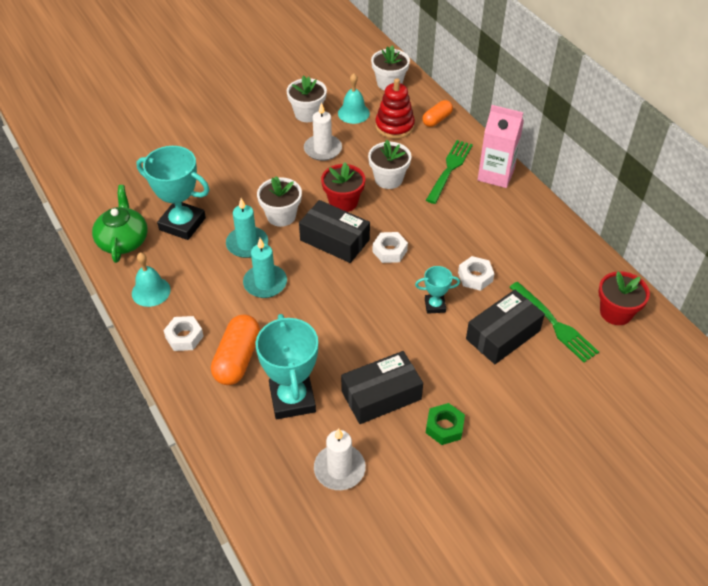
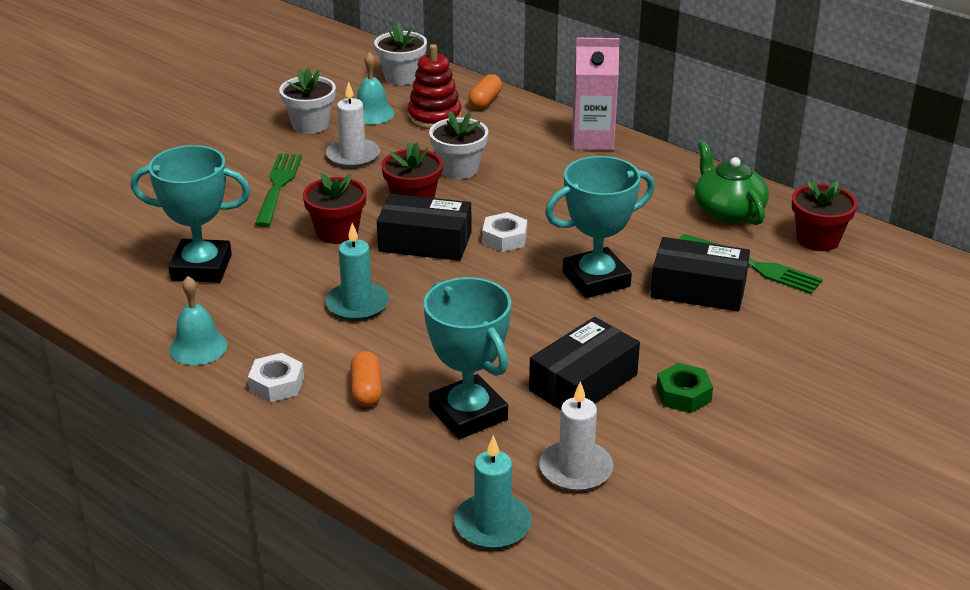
camera: 20 degrees left, 15 degrees down
(123, 240) = (124, 302): green teapot -> green teapot (727, 211)
(237, 359) = (366, 390): orange capsule -> orange capsule, size x0.61
(247, 244) = (307, 270): turquoise candle -> turquoise candle (492, 525)
(281, 216) = (337, 232): white flower pot -> red flower pot
(435, 305) = (596, 279): turquoise trophy -> turquoise trophy, size x1.96
(449, 170) = (531, 146): green fork -> green fork (278, 187)
(475, 277) = (629, 241): white nut -> none
(503, 335) = (698, 289): black box -> black box turned 75 degrees clockwise

